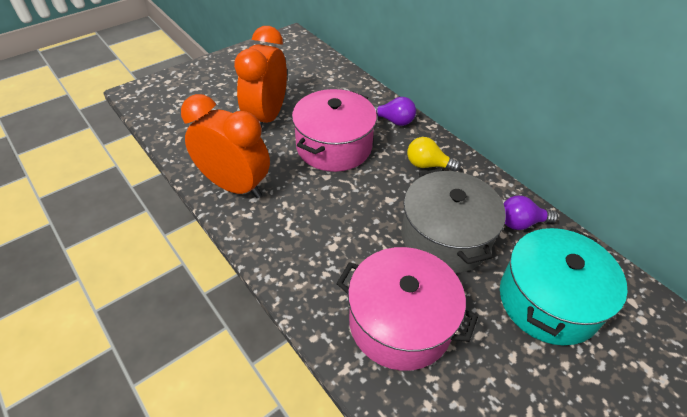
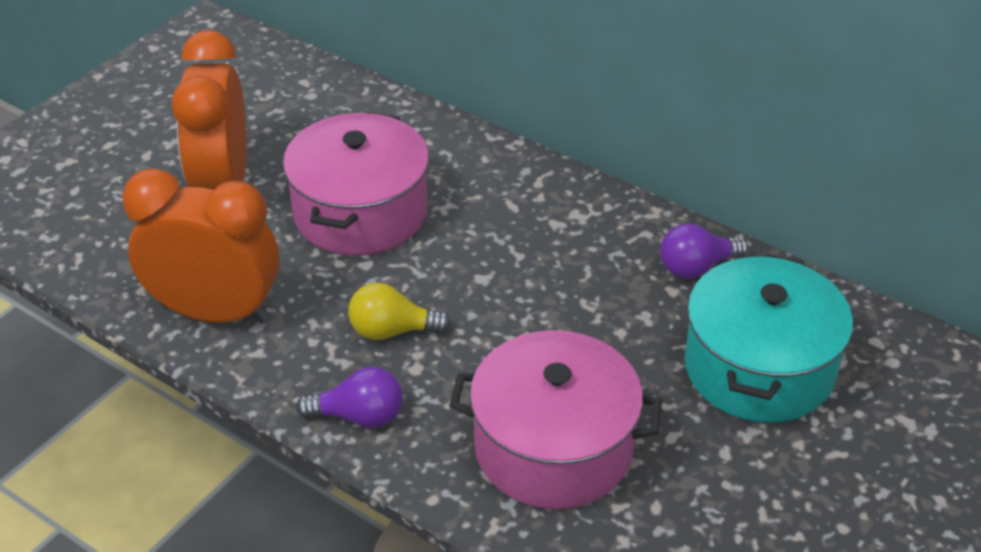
camera: 15 degrees left, 5 degrees down
(393, 121) = (448, 148): purple light bulb -> purple light bulb (359, 416)
(427, 165) = (527, 210): yellow light bulb -> yellow light bulb (392, 331)
(445, 237) = (586, 314): grey pot -> none

